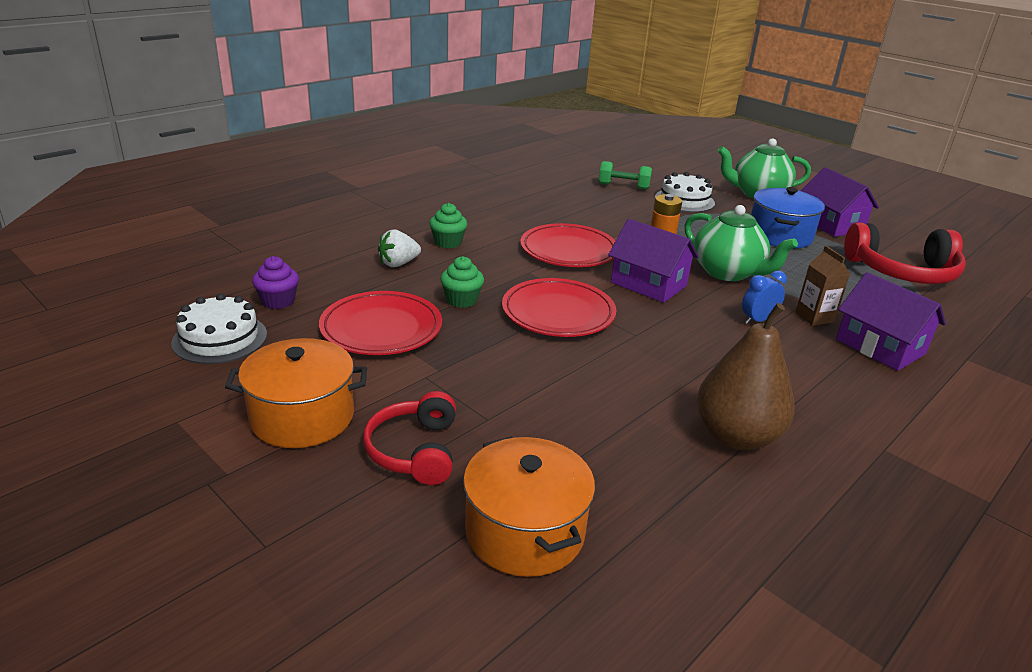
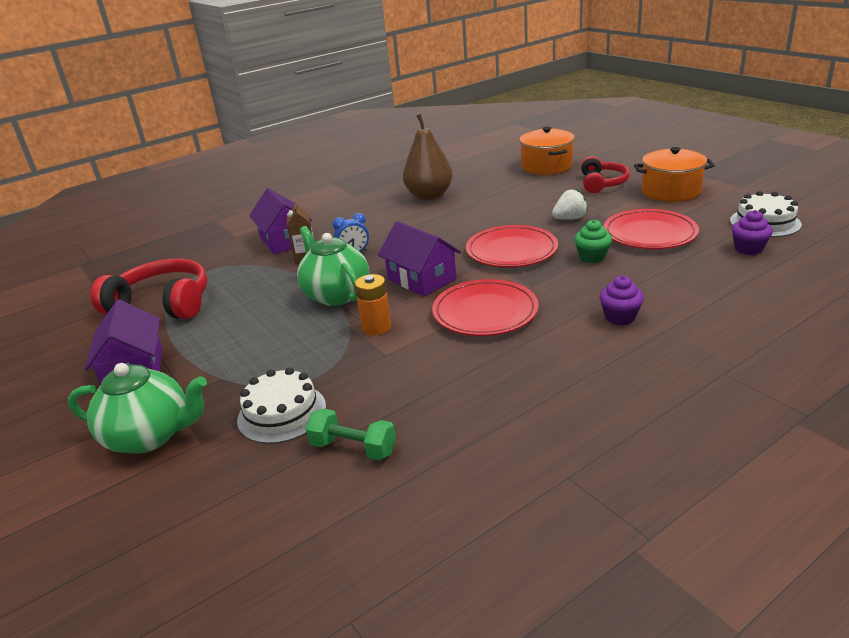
camera: 165 degrees left, 0 degrees up
(398, 264) = (663, 288): white strawberry -> white strawberry (569, 219)
(448, 242) = (620, 317): green cupcake -> purple cupcake
(779, 235) = (225, 347): blue pot -> none

